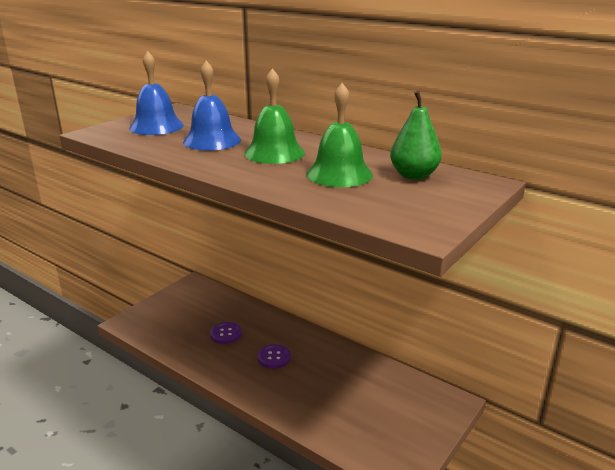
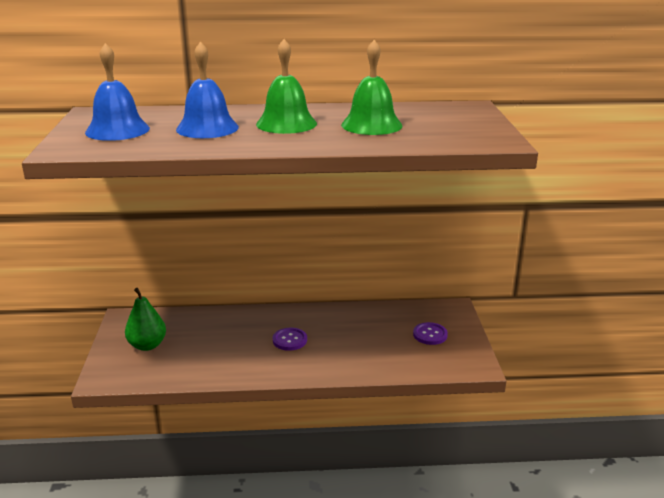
camera: 40 degrees left, 0 degrees up
(226, 334) = (221, 343): purple button -> purple button (430, 335)
(413, 175) = (421, 113): green pear -> green pear (147, 345)

